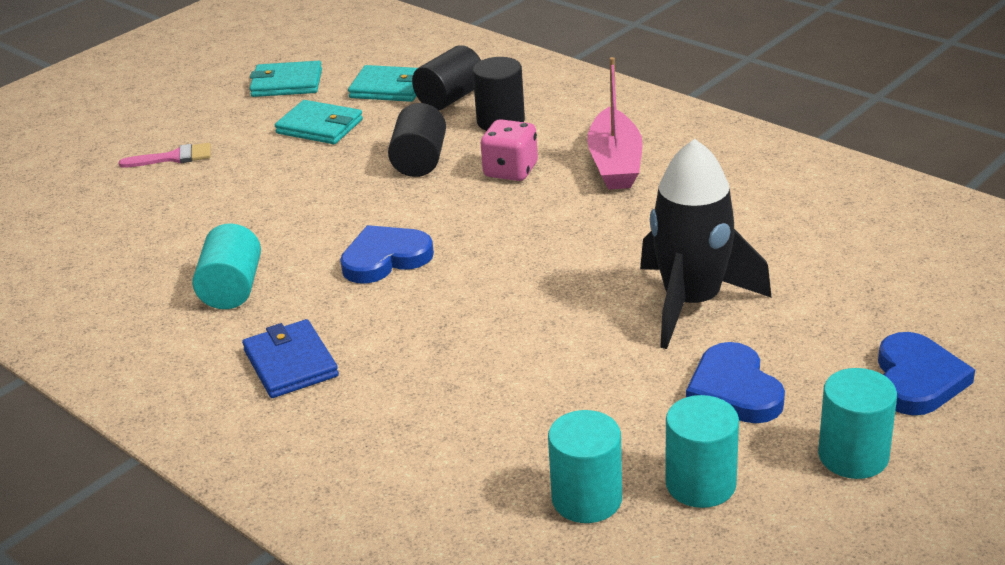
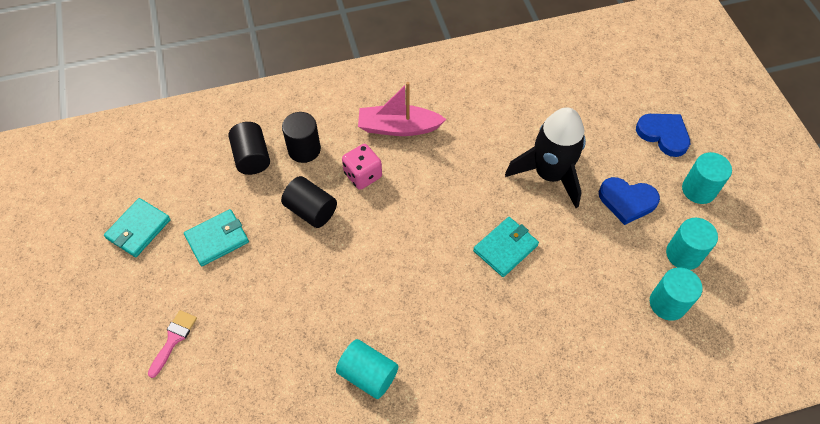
camera: 60 degrees left, 25 degrees up
(291, 363) = (468, 378): blue wallet -> none
(385, 258) = (401, 281): blue heart -> none
(389, 88) = (206, 179): turquoise wallet -> turquoise wallet (505, 248)
(615, 163) = (398, 127): pink boat -> pink boat turned 150 degrees clockwise

